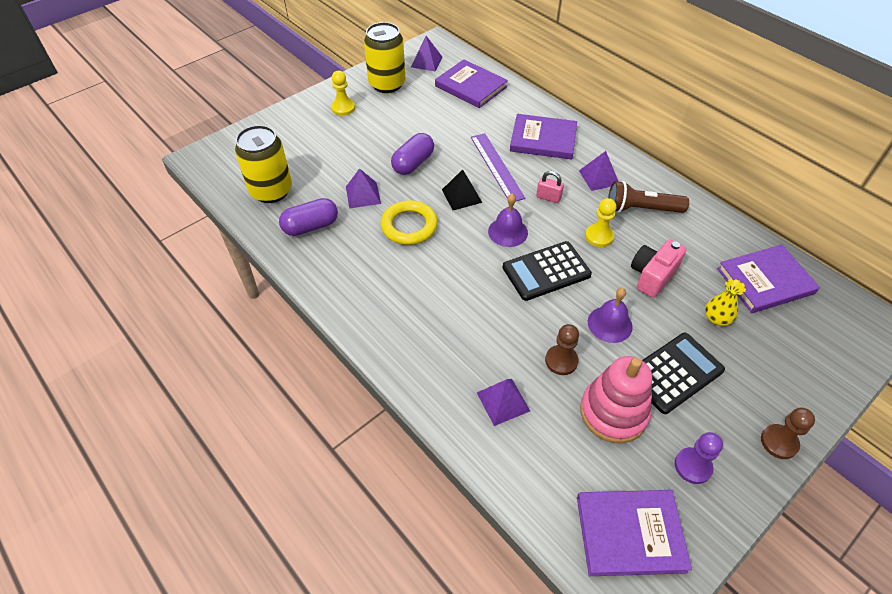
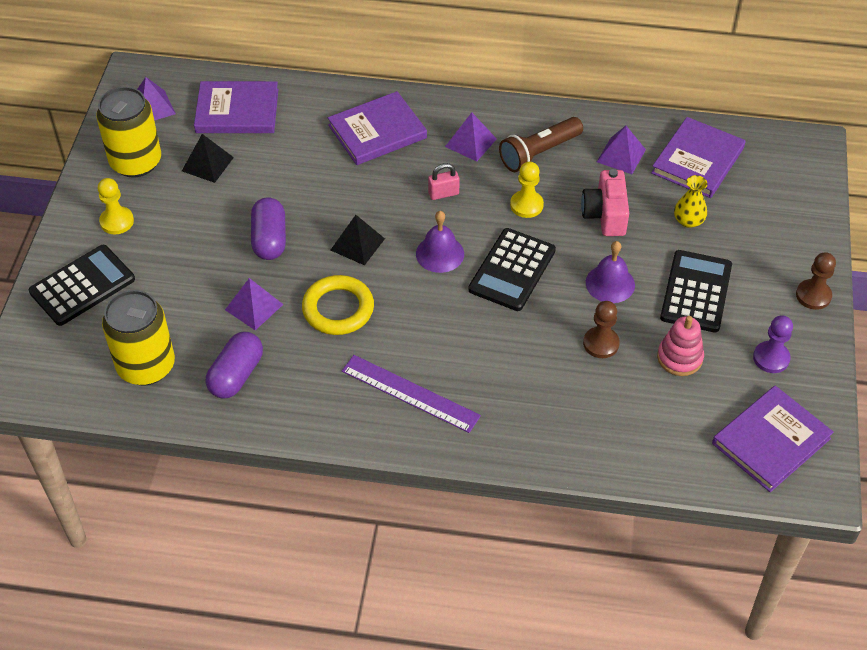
camera: 40 degrees left, 0 degrees up
(289, 130) = (82, 286): none -> black calculator
(424, 105) = (207, 164): none -> black pyramid
(496, 166) = (360, 190): purple ruler -> purple ruler (410, 393)
(503, 401) = (587, 411): purple pyramid -> purple pyramid (621, 155)
(613, 412) = (679, 358): pink stacking toy -> pink stacking toy, size x0.64

